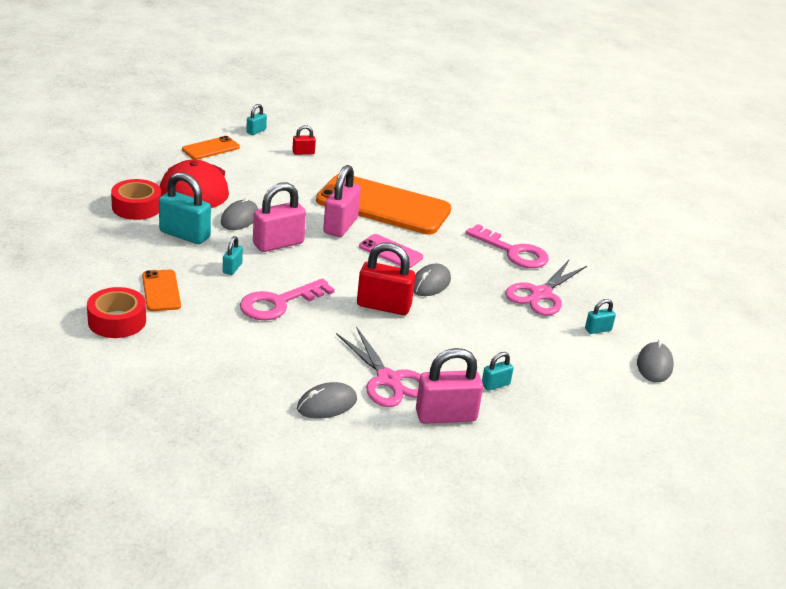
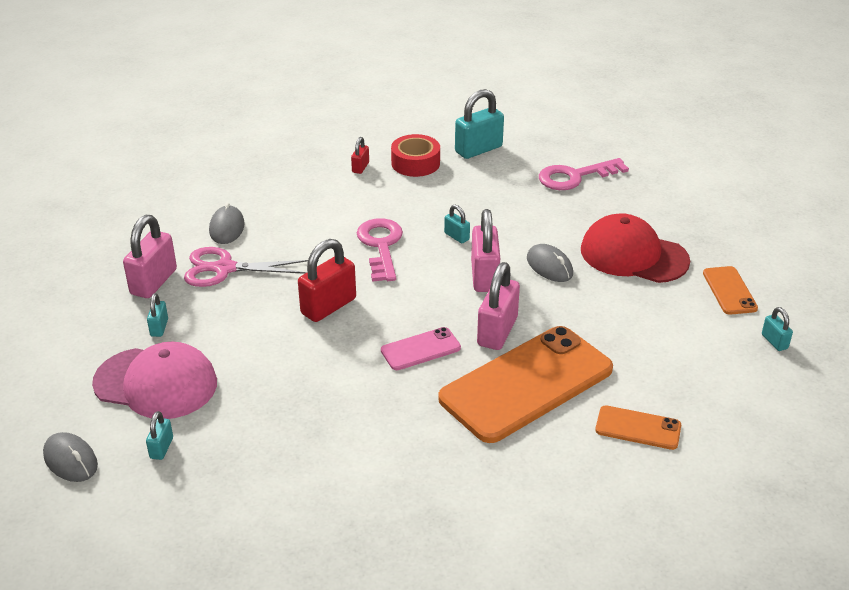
camera: 125 degrees right, 5 degrees up
(136, 207) = (603, 211): red tape -> none
(161, 291) = (444, 191): orange phone -> orange phone (638, 428)
(185, 234) = (534, 225): turquoise padlock -> turquoise padlock (478, 149)
(303, 153) = (697, 363): red padlock -> red padlock (360, 167)
(340, 226) = (497, 331): pink padlock -> pink padlock turned 60 degrees clockwise
(430, 283) = (341, 354): grey mouse -> none
(513, 252) = (355, 455): pink key -> pink key (575, 177)
(541, 294) = (257, 434): pink scissors -> none
(550, 358) = (156, 383): none -> pink cap

